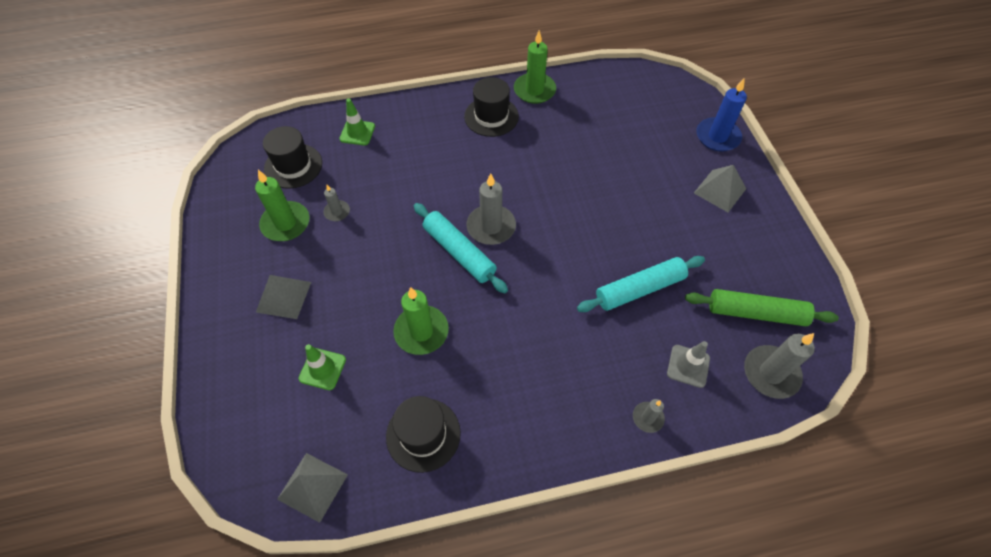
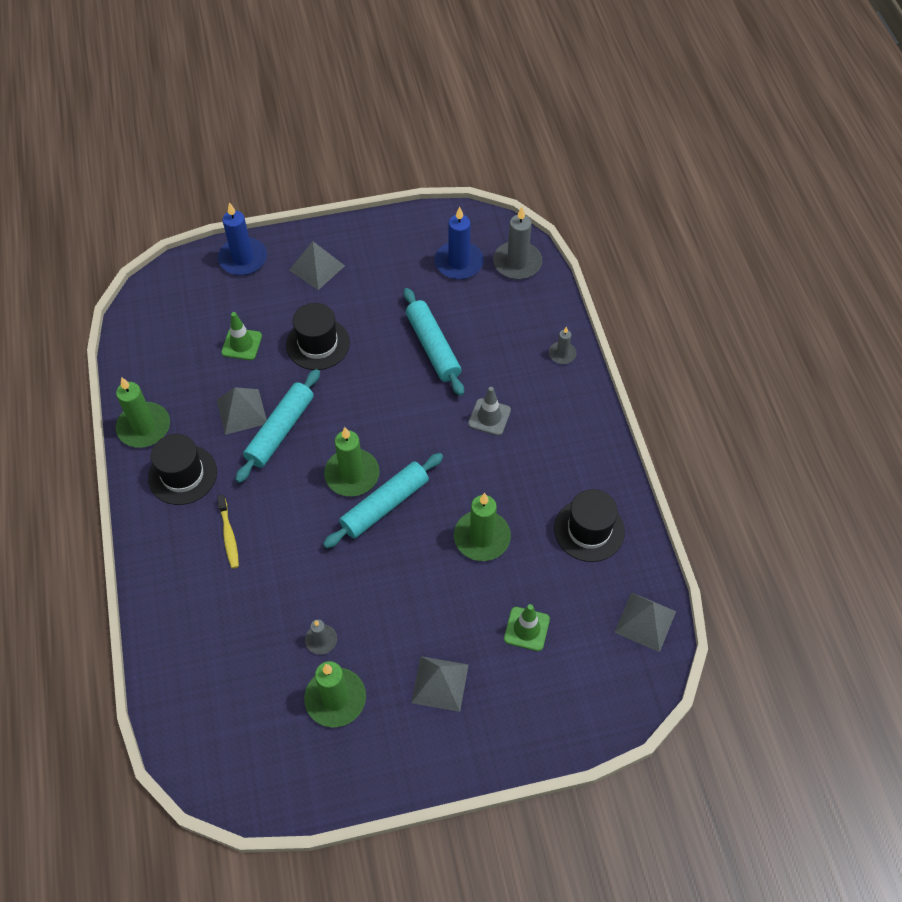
camera: 90 degrees left, 0 degrees up
(293, 166) = (241, 705): black hat -> black hat (318, 344)
(357, 133) = (191, 631): green traffic cone -> green traffic cone (242, 344)
(435, 148) = (229, 536): none -> yellow toothbrush
(491, 227) = (352, 474): grey candle -> green candle
(535, 174) = (280, 430): none -> turquoise rolling pin
(553, 147) = (241, 411): none -> grey pyramid
(688, 366) = (512, 319): grey traffic cone -> grey traffic cone (489, 417)
(756, 313) = (459, 263): green rolling pin -> blue candle

